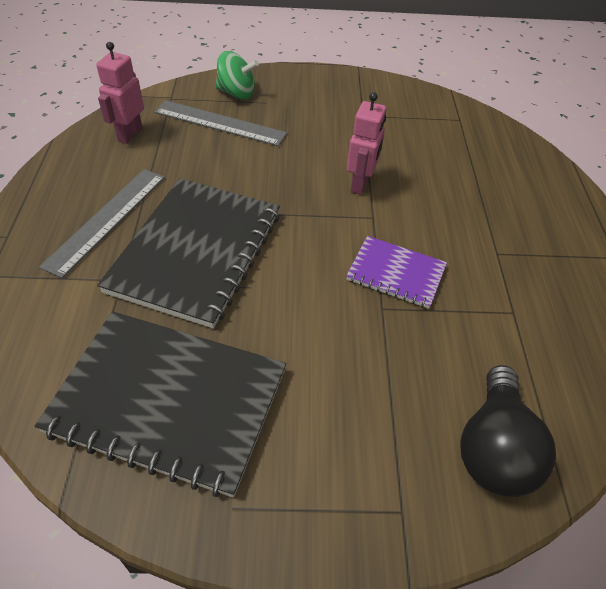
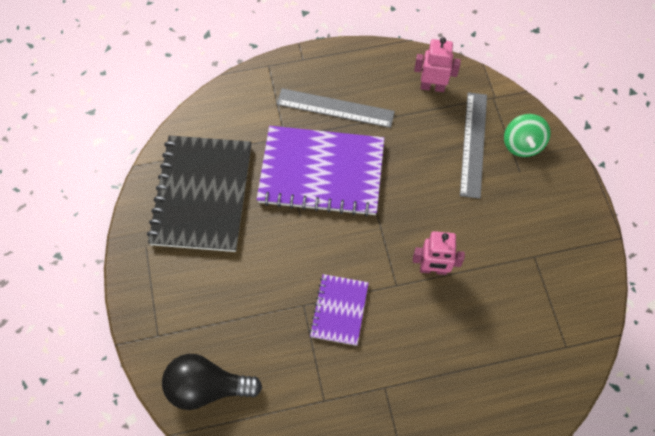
camera: 80 degrees right, 15 degrees up
(196, 252) = (321, 172): black notebook -> purple notebook

